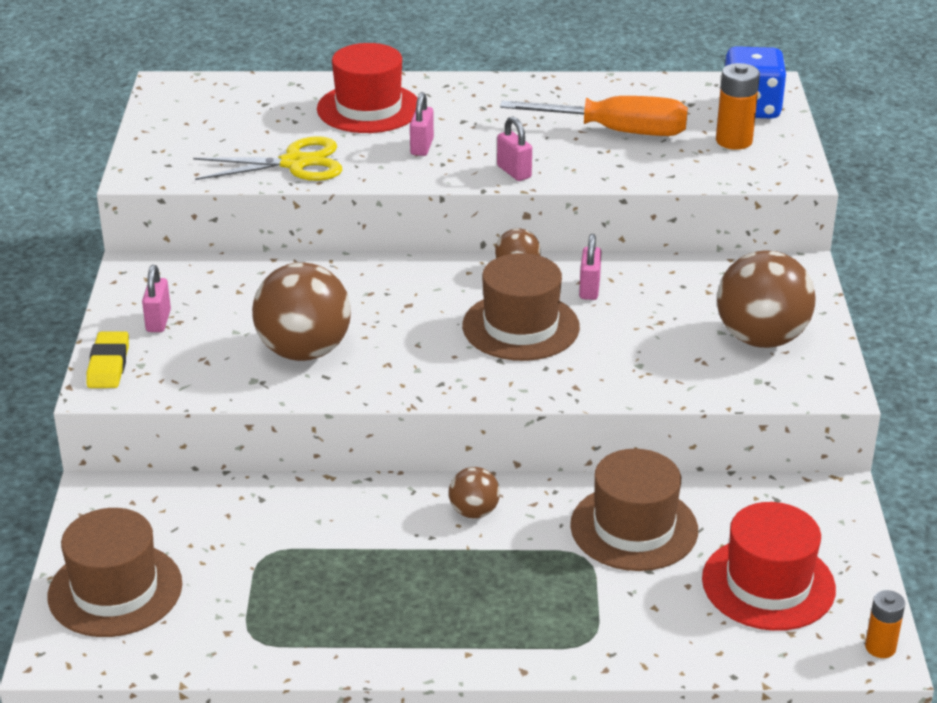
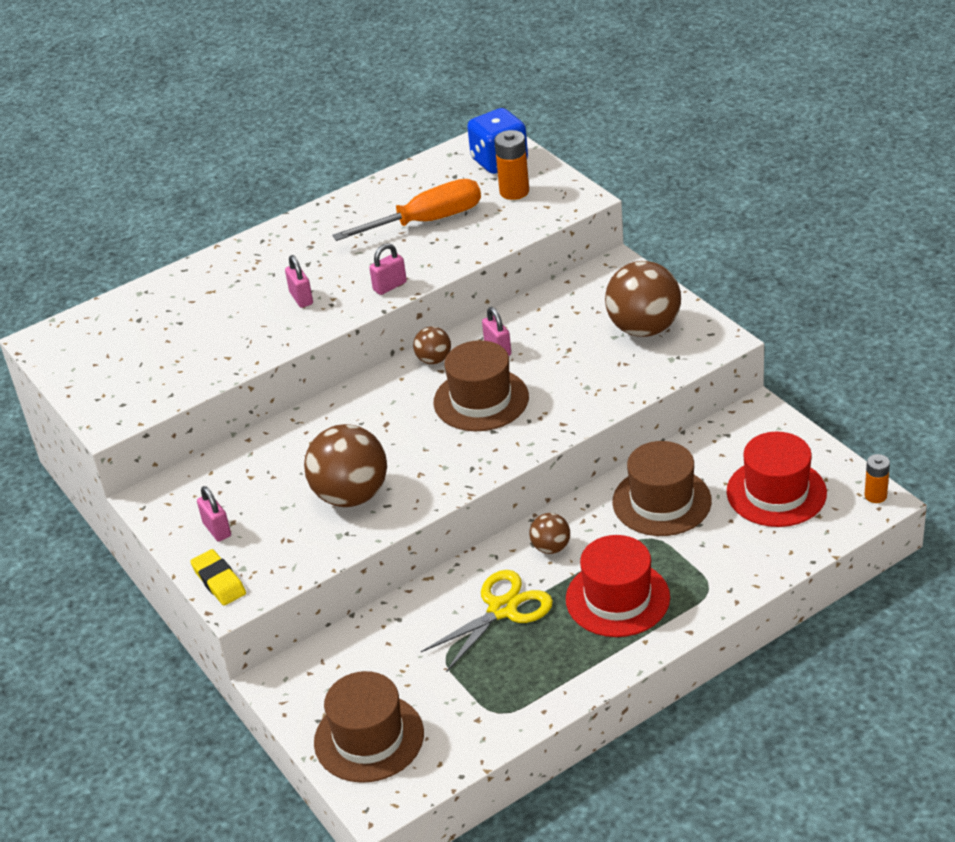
camera: 30 degrees left, 5 degrees up
(295, 163) = (221, 356): yellow scissors -> yellow scissors (502, 609)
(368, 108) = (225, 286): red hat -> red hat (617, 598)
(514, 172) = (390, 286): pink padlock -> pink padlock turned 60 degrees counterclockwise

